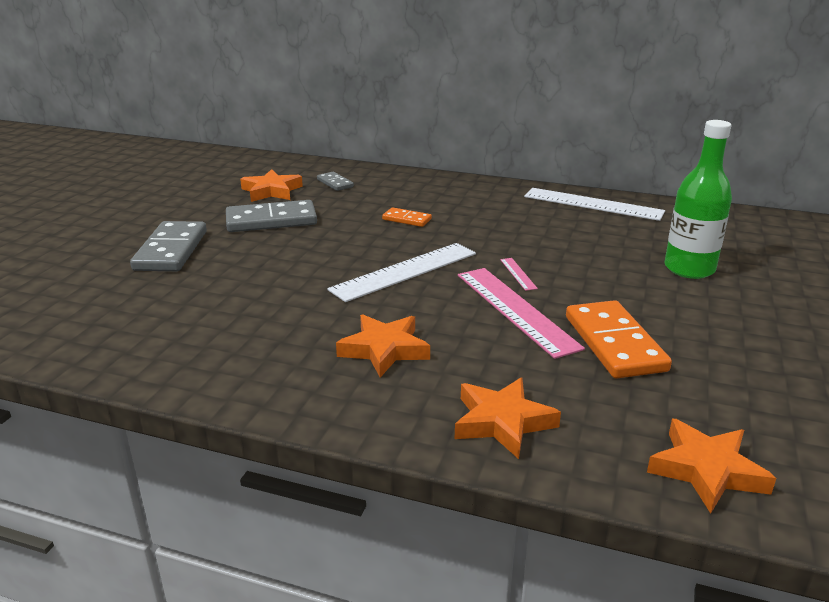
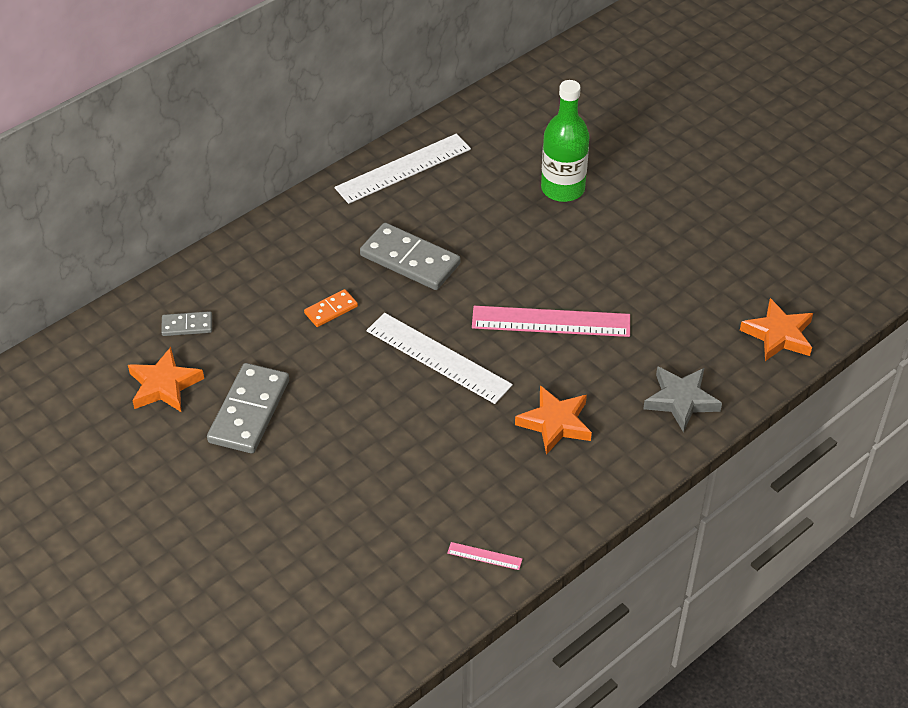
camera: 60 degrees left, 20 degrees up
(171, 250) = (262, 510): grey domino -> grey domino (410, 260)
(405, 271) = (438, 358): white ruler -> white ruler turned 45 degrees counterclockwise
(502, 422) = (681, 400): orange star -> grey star
(518, 274) = (496, 290): pink ruler -> pink ruler (484, 556)
(614, 343) = (632, 295): orange domino -> none

